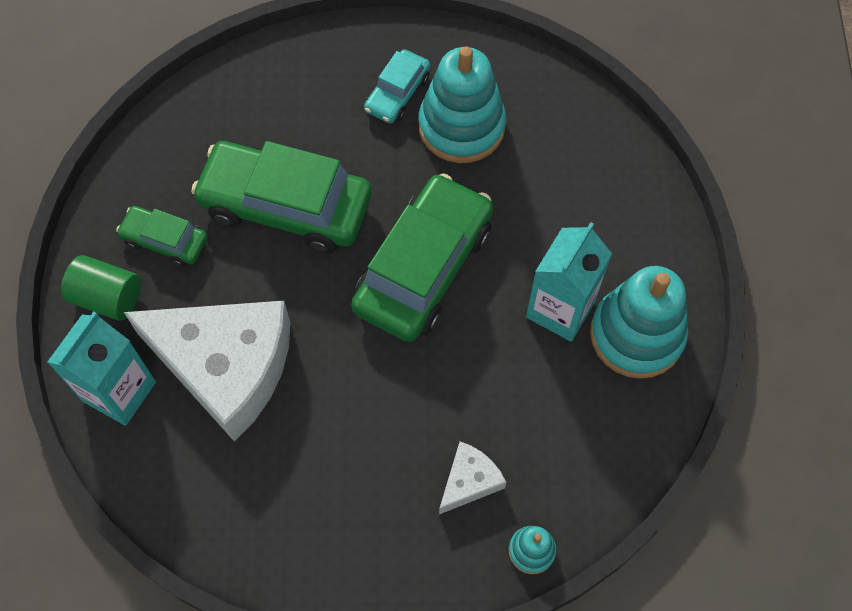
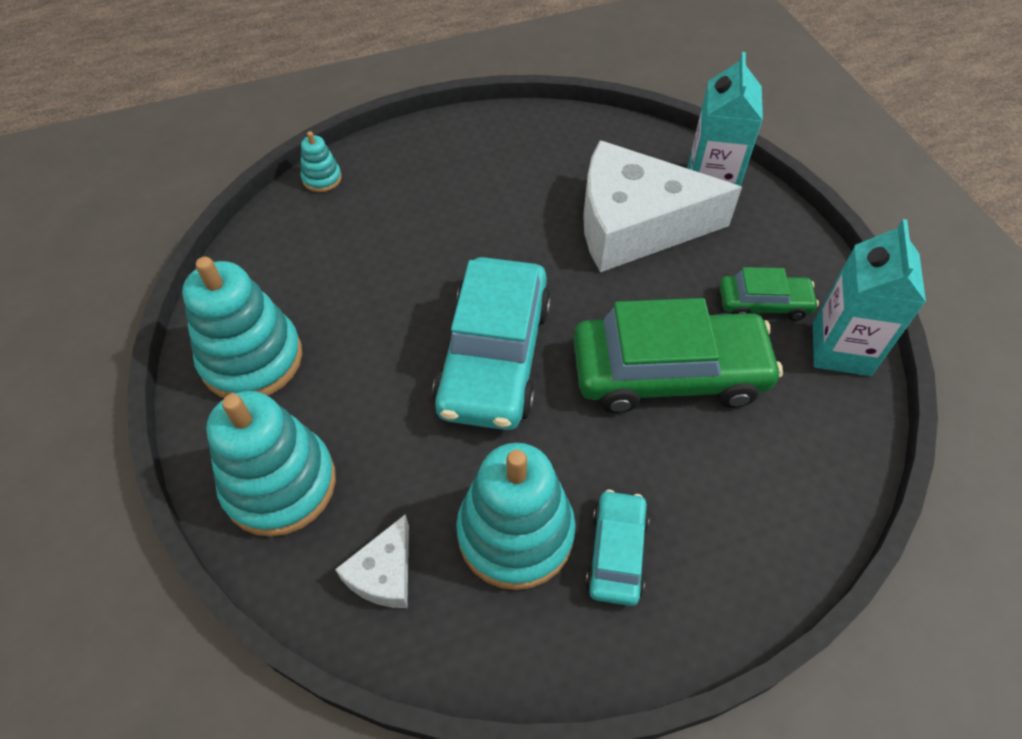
camera: 160 degrees right, 10 degrees down
(107, 297) = (776, 243): green cylinder -> none
(423, 268) = (494, 356): green car -> turquoise car
(469, 481) = (387, 206): white cheese -> white cheese (384, 573)
(560, 309) = (337, 359): turquoise carton -> turquoise carton (841, 349)
(626, 215) = (280, 484): none -> turquoise stacking toy

